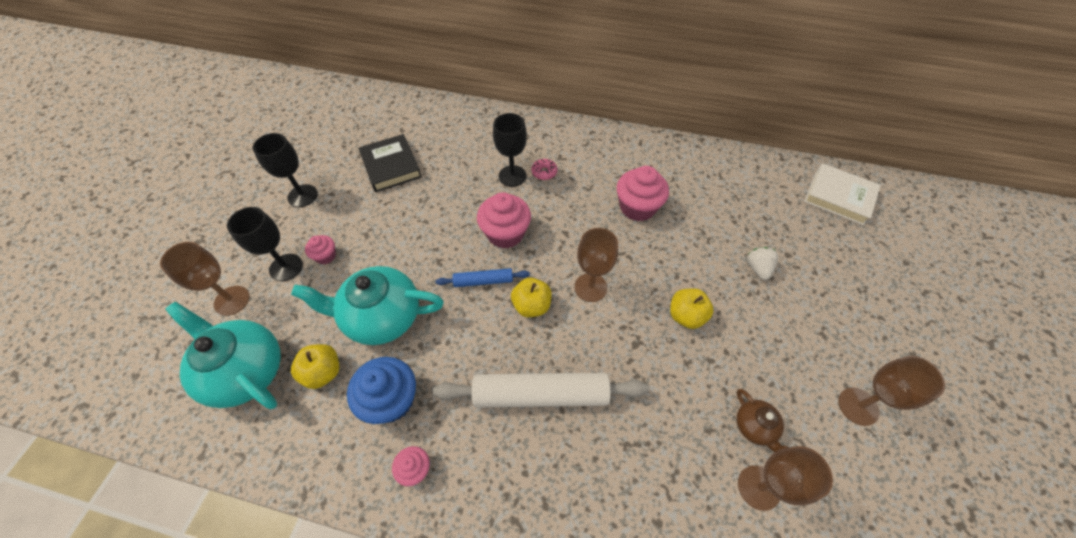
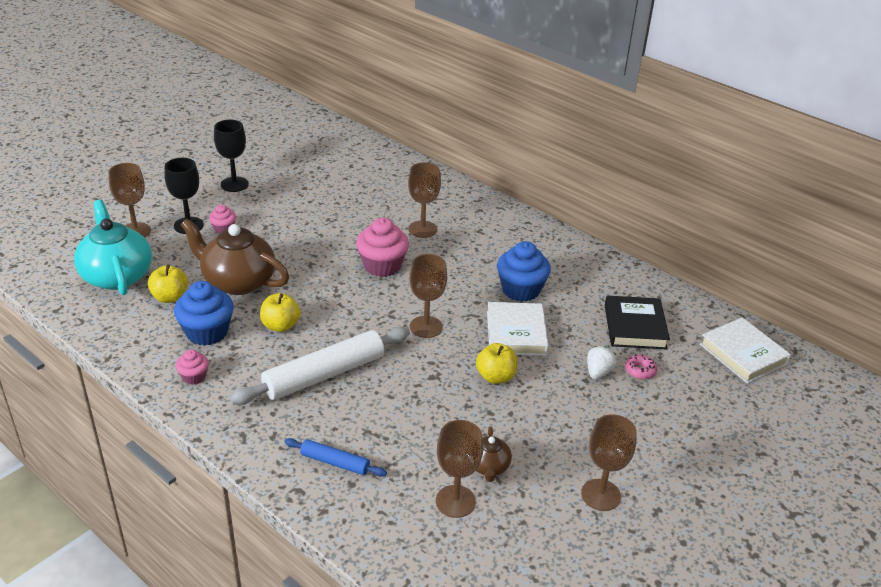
camera: 25 degrees right, 20 degrees down
(382, 317) = (238, 282): turquoise teapot -> brown teapot
(391, 166) = (321, 188): black book -> black book (635, 327)
(483, 281) = (337, 289): blue rolling pin -> blue rolling pin (335, 462)
(512, 176) = (422, 229): black goblet -> brown goblet
(531, 305) = (364, 319): yellow apple -> yellow apple (280, 326)
(541, 394) = (324, 374): white rolling pin -> white rolling pin turned 60 degrees counterclockwise
(544, 172) = (454, 236): pink donut -> pink donut (640, 371)
(637, 207) = (521, 290): pink cupcake -> blue cupcake
(667, 257) = (516, 333): none -> white book

